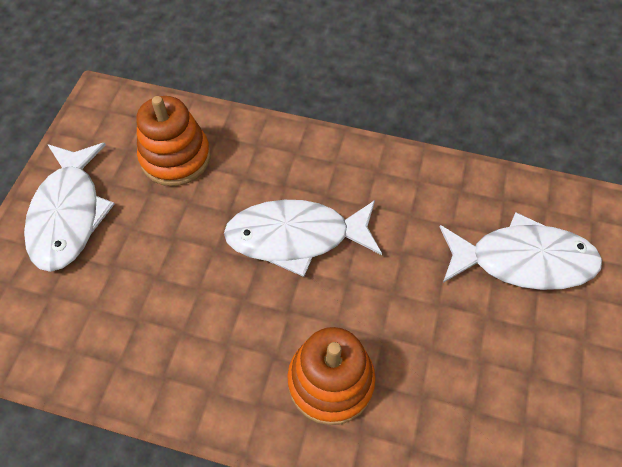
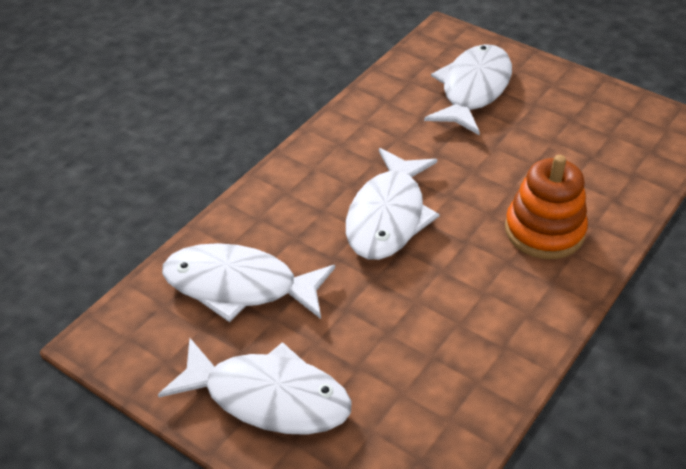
camera: 70 degrees left, 15 degrees down
(175, 157) = (239, 286): orange stacking toy -> white fish

